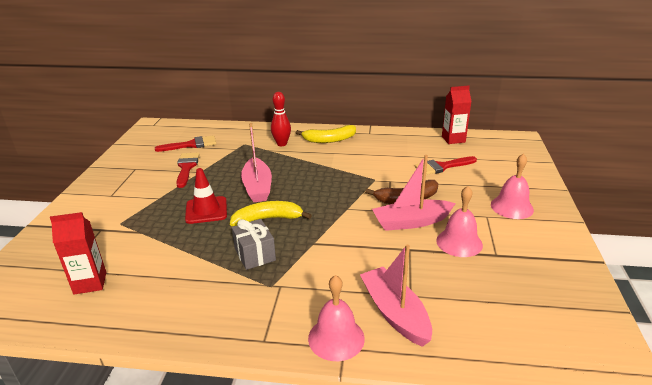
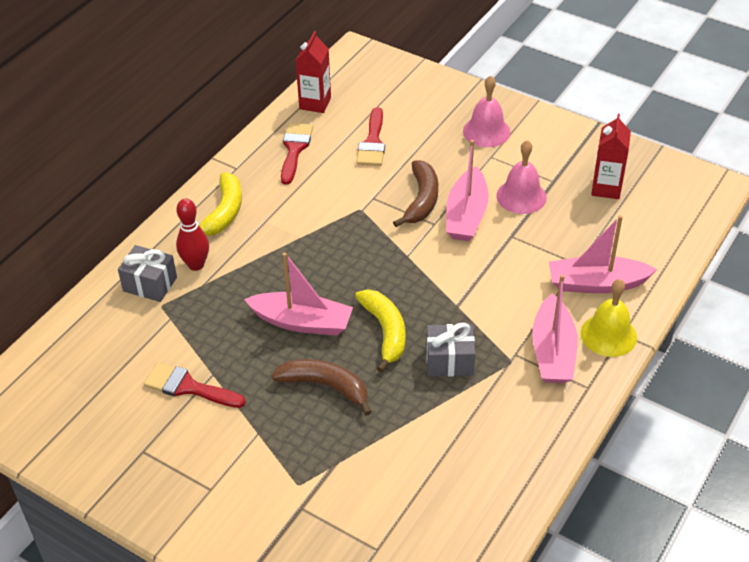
camera: 65 degrees left, 15 degrees up
(90, 283) = (419, 525): red carton -> red carton (606, 188)
(191, 145) = (112, 369): red brush -> red brush (294, 149)
(206, 210) = (325, 386): red traffic cone -> brown banana
(258, 137) = (150, 284): none -> grey gift
(268, 219) = (385, 331): yellow banana -> yellow banana turned 150 degrees clockwise
(294, 307) = (553, 351): none -> pink boat
(336, 338) = (608, 335): pink bell -> yellow bell

